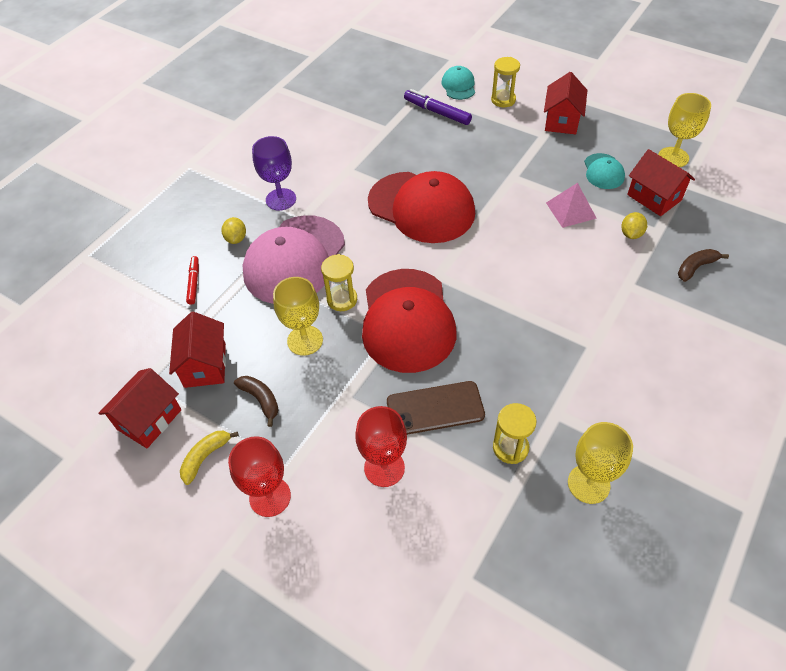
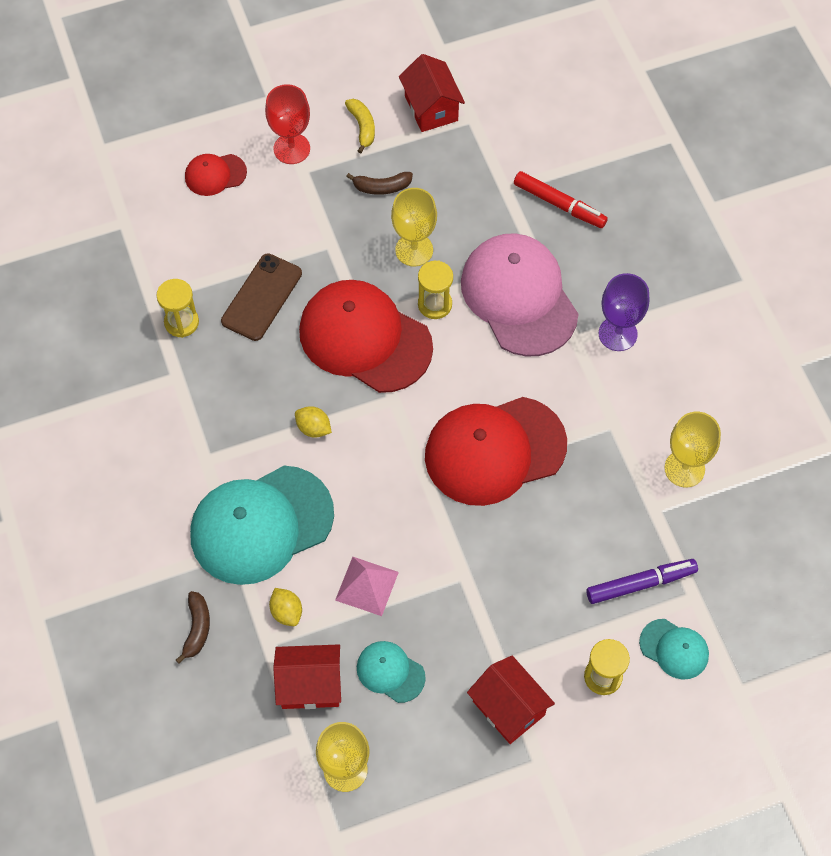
camera: 125 degrees right, 10 degrees up
(194, 283) = (559, 204): red marker -> red marker, size x1.58
(205, 365) = (452, 168): red house -> none
(236, 238) = (591, 266): yellow lemon -> yellow lemon (313, 428)
(347, 540) = (215, 174): none -> red cap
(384, 468) = (246, 230): red goblet -> none
(588, 484) = (106, 349): yellow goblet -> yellow goblet (684, 468)
(598, 283) = (261, 525): none -> turquoise cap

